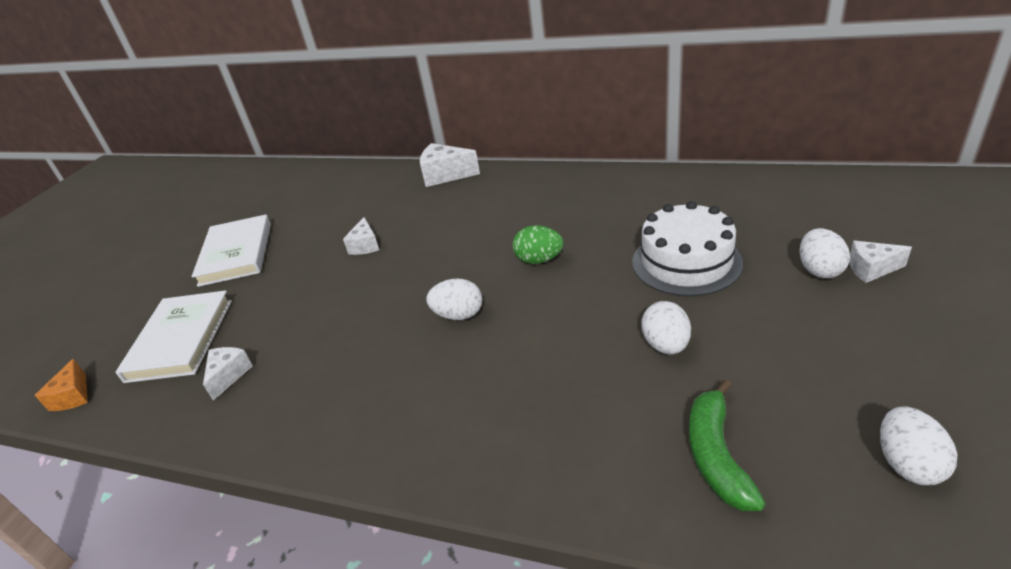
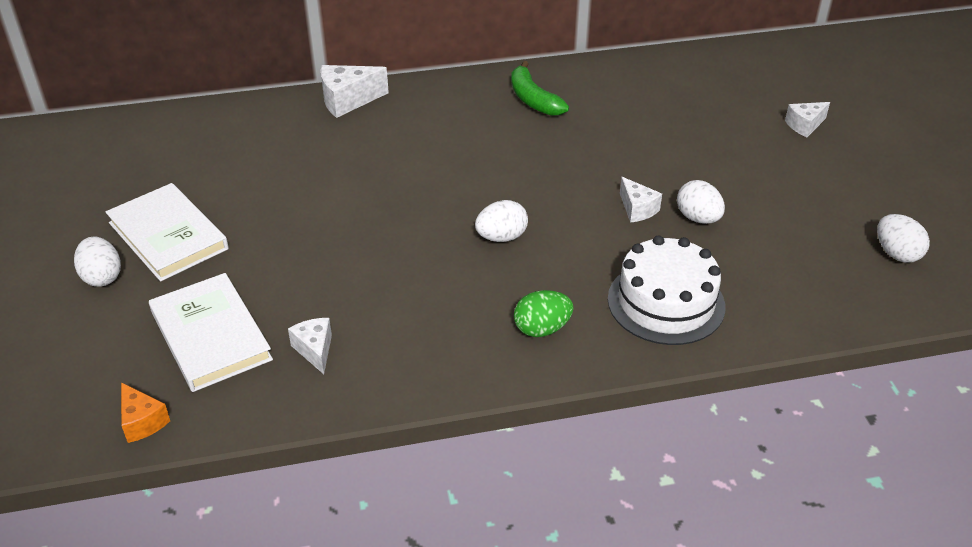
camera: 35 degrees left, 5 degrees up
(365, 246) = (330, 194): white cheese -> white cheese (637, 209)
(539, 260) = (534, 171): green egg -> green egg (542, 329)
(686, 262) = (665, 147): white cake -> white cake (666, 302)
(716, 455) = (785, 283): green banana -> green banana (533, 99)
(819, 270) = (770, 133): white egg -> white egg (102, 277)

